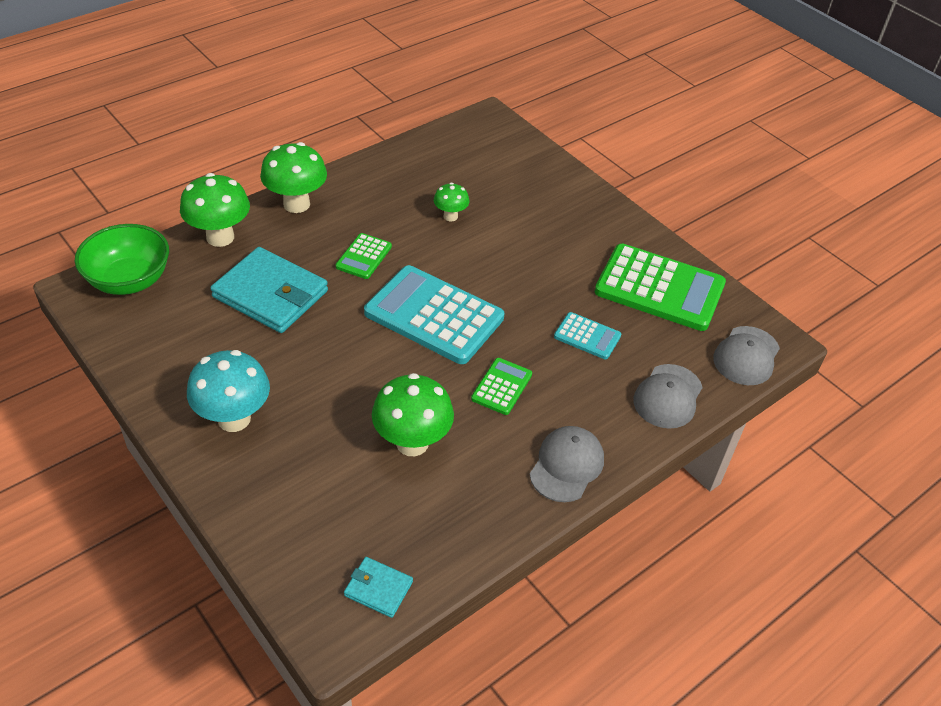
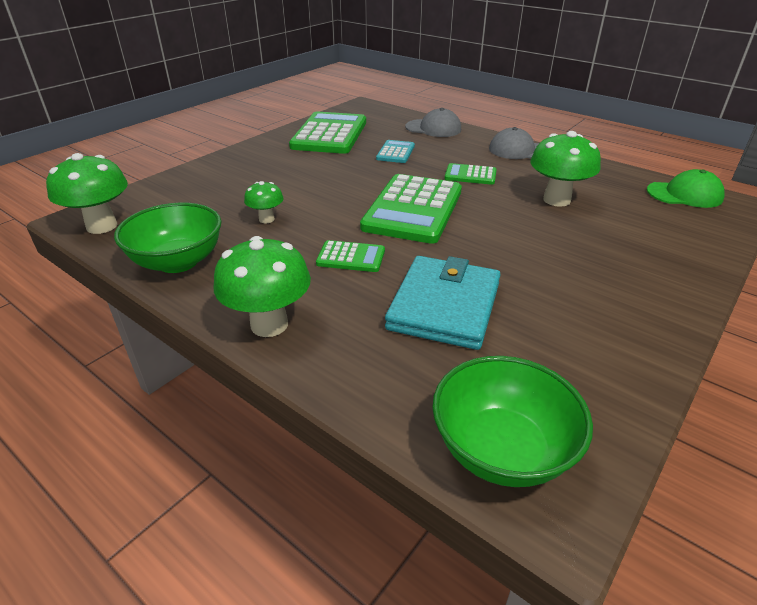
camera: 100 degrees left, 10 degrees down
(220, 237) = (362, 378): green mushroom -> green mushroom (102, 226)
(234, 419) = (625, 287): turquoise mushroom -> none
(378, 589) = (684, 194): turquoise wallet -> green cap
(399, 167) = (178, 262): none -> green bowl
(434, 315) = (413, 209): turquoise calculator -> green calculator
(746, 356) = (381, 111): grey cap -> none

